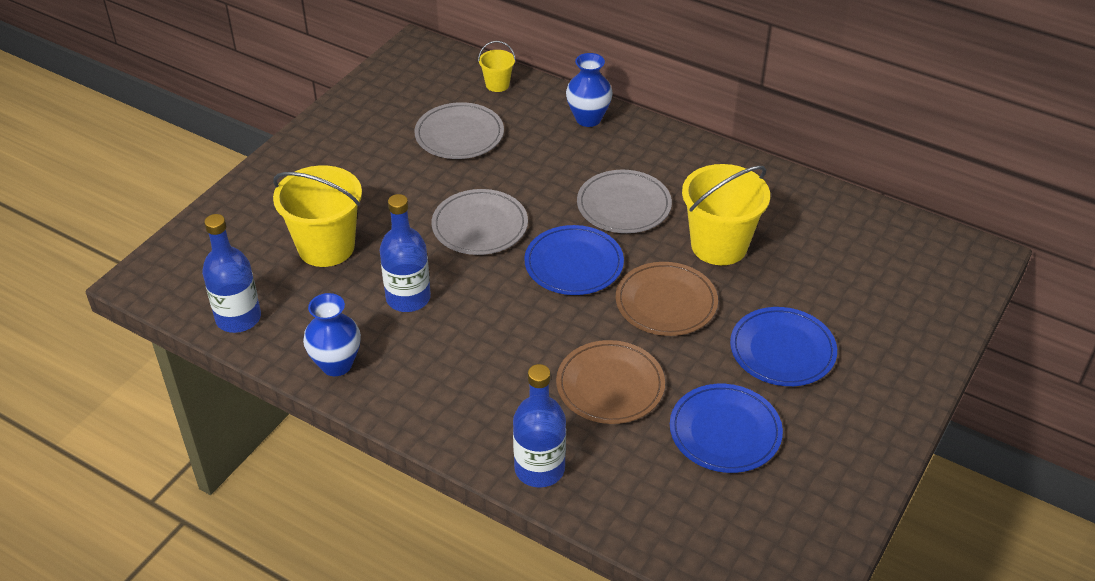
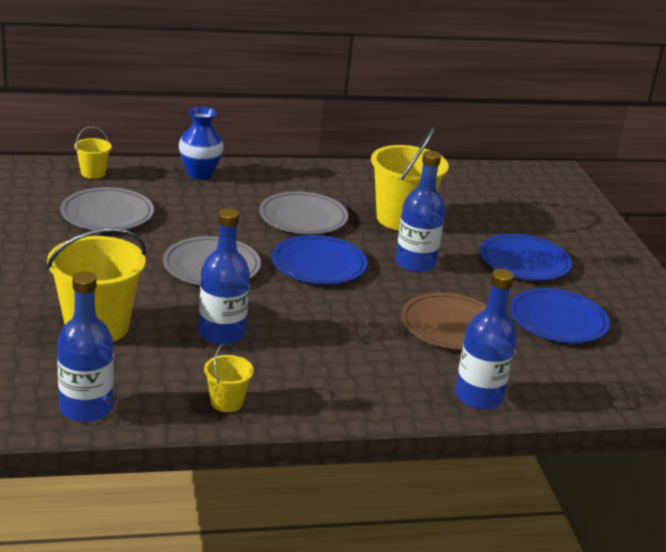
camera: 45 degrees left, 15 degrees down
(336, 364) = (226, 402): blue vase -> yellow bucket
(666, 302) = (415, 263): brown plate -> blue bottle

